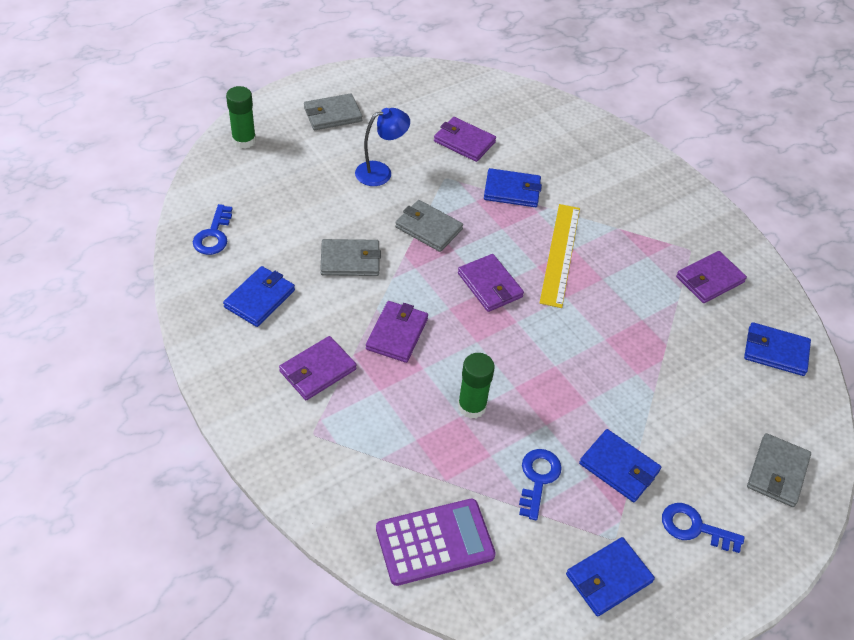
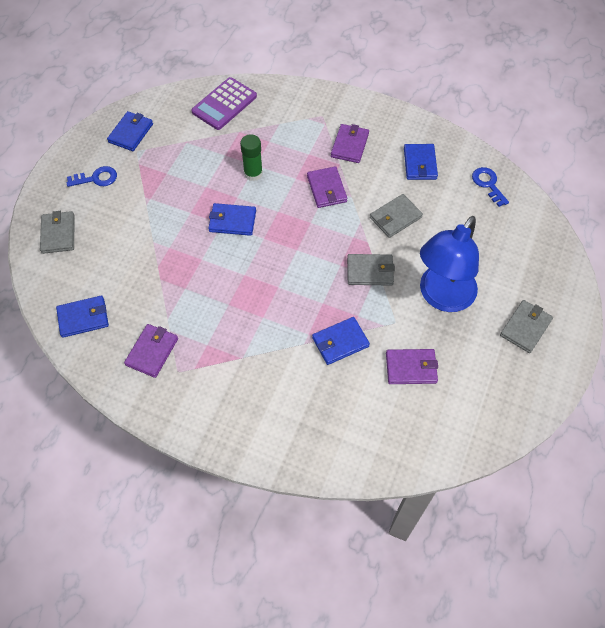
camera: 150 degrees right, 10 degrees up
(244, 140) = (553, 262): green glue stick -> none
(381, 172) = (441, 297): blue lamp -> blue lamp, size x1.84
(490, 285) = (298, 253): purple wallet -> none
(538, 478) = (193, 157): blue key -> none
(560, 254) = (269, 306): yellow ruler -> none
(619, 467) = (152, 186): blue wallet -> blue wallet (232, 221)

